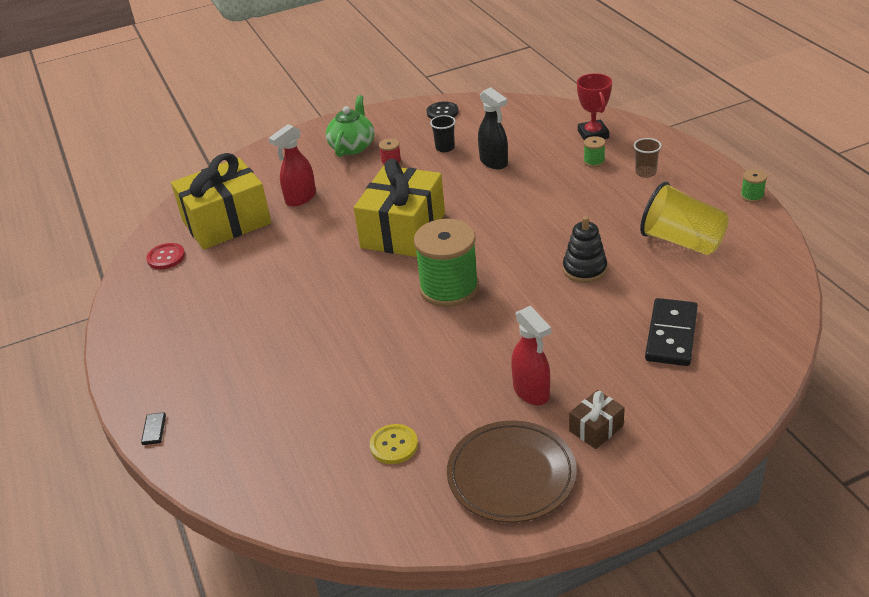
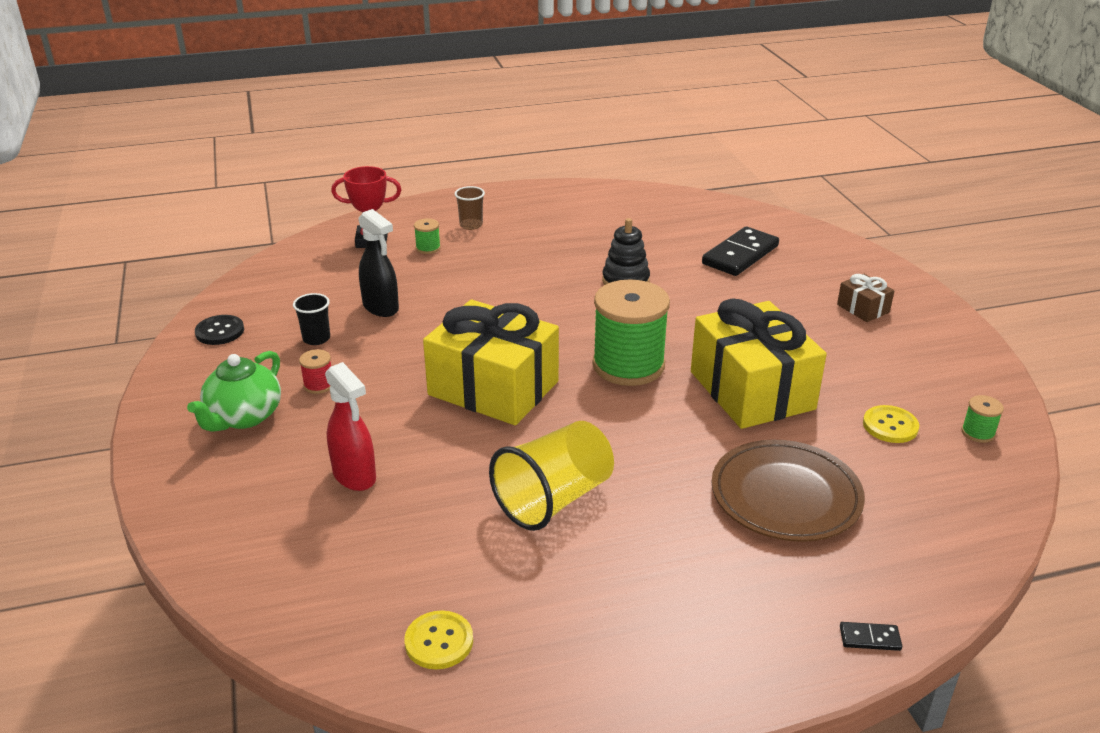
camera: 85 degrees left, 5 degrees down
(166, 257) = (439, 641): red button -> yellow button
(226, 222) = (372, 562): yellow gift -> yellow gift (751, 390)
(352, 147) = (244, 417): green teapot -> green teapot turned 90 degrees counterclockwise
(494, 162) = (381, 308): black spray bottle -> black spray bottle turned 75 degrees clockwise
(511, 475) = (926, 359): brown plate -> brown plate (785, 496)
(531, 392) = (812, 334): red spray bottle -> none
(671, 335) = (740, 255): black domino -> black domino turned 75 degrees counterclockwise
(682, 241) = (601, 227): yellow cup -> yellow cup (554, 499)
(752, 196) = (545, 186): green spool -> green spool (978, 432)

